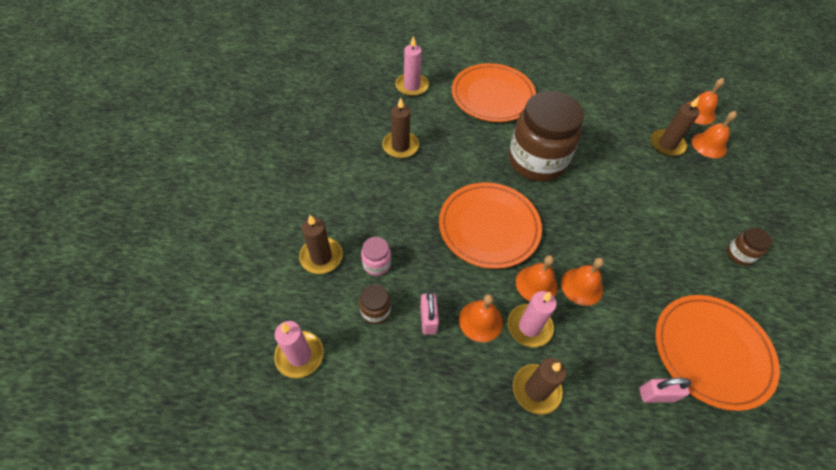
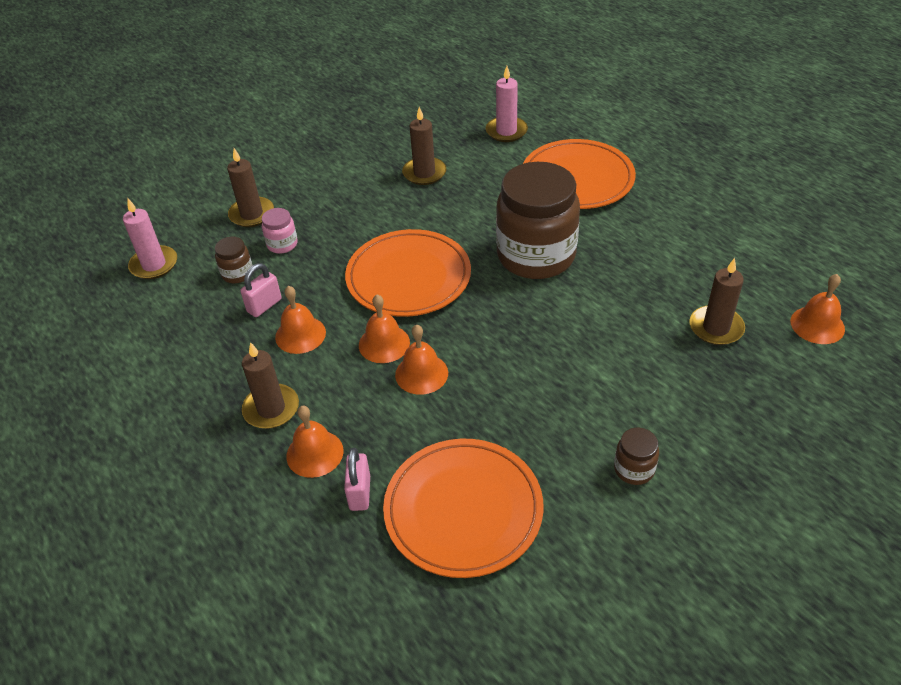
camera: 50 degrees right, 10 degrees down
(529, 326) = (331, 367): pink candle -> none
(656, 394) = (360, 493): pink padlock -> pink padlock turned 45 degrees clockwise
(709, 145) = (774, 360): orange bell -> orange bell (314, 453)

